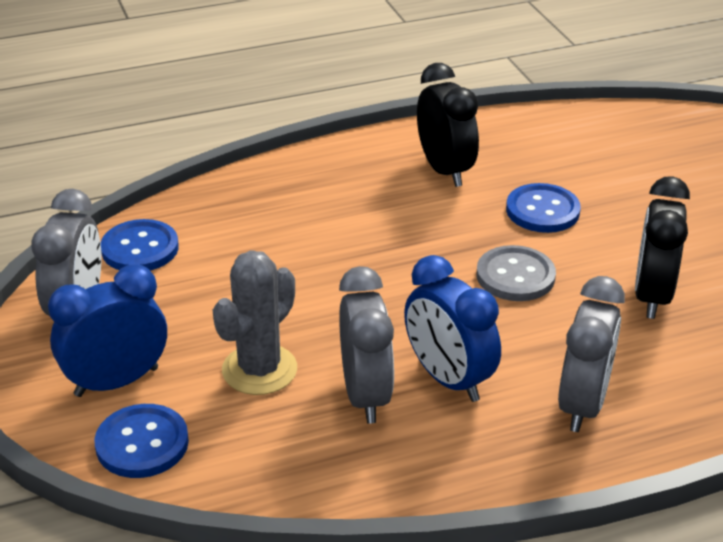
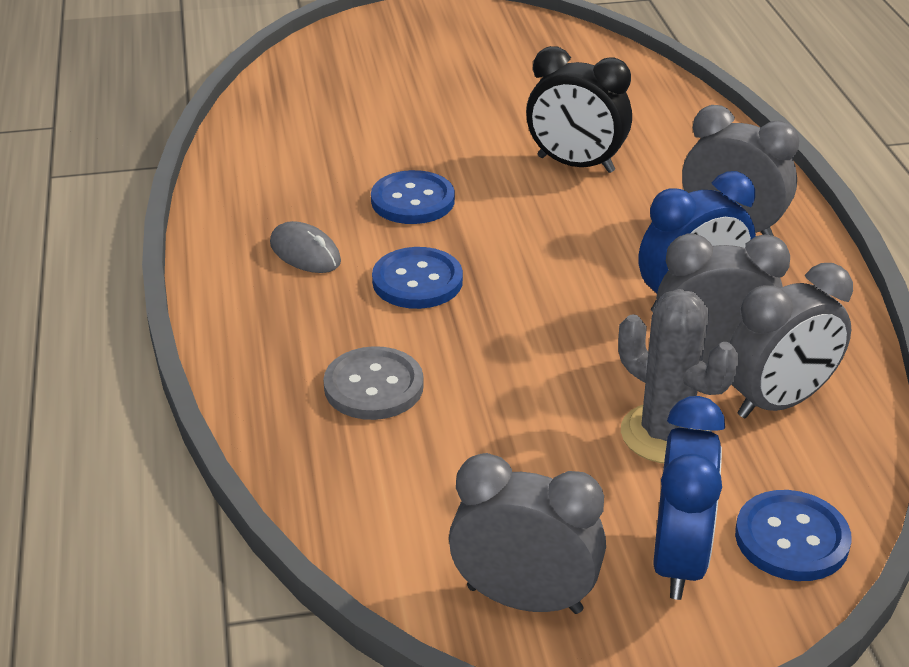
camera: 80 degrees left, 0 degrees up
(116, 382) = (679, 560): blue clock -> blue clock turned 150 degrees counterclockwise
(140, 248) = (393, 531): blue button -> blue button (417, 281)
(314, 437) = (778, 402): none -> grey clock
(445, 170) = (305, 253): black clock -> grey mouse
(515, 276) = (526, 236): grey button -> grey button (373, 386)

